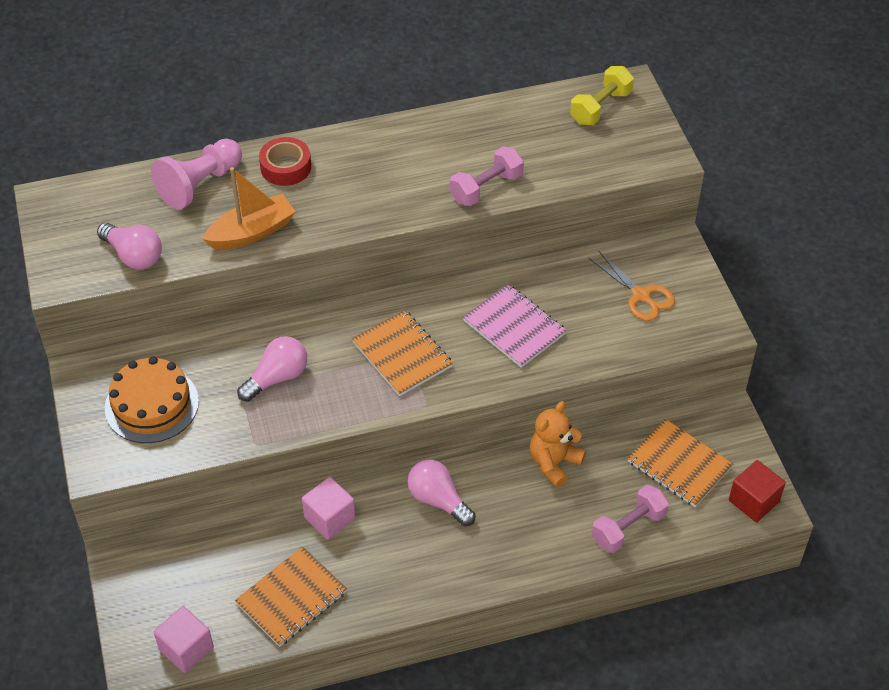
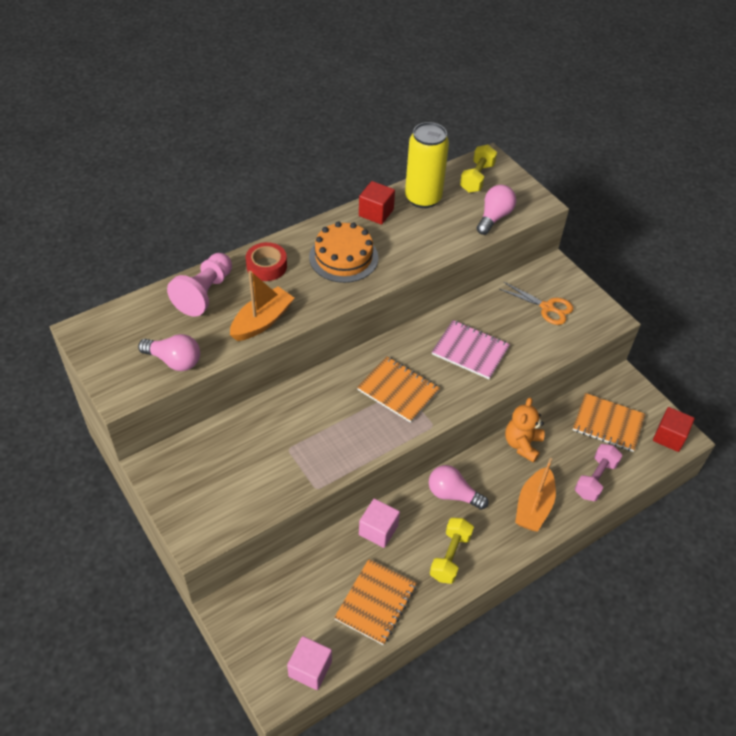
camera: 20 degrees left, 0 degrees up
(151, 404) = (220, 477): orange cake -> orange cake (343, 257)
(277, 378) = (311, 431): pink light bulb -> pink light bulb (494, 217)
(402, 571) = (450, 556): none -> yellow dumbbell
(449, 127) = (376, 213): none -> red cube
(486, 188) = (424, 251): pink dumbbell -> none
(517, 120) = (423, 198): none -> yellow can
(533, 540) = (533, 506): none -> orange boat

